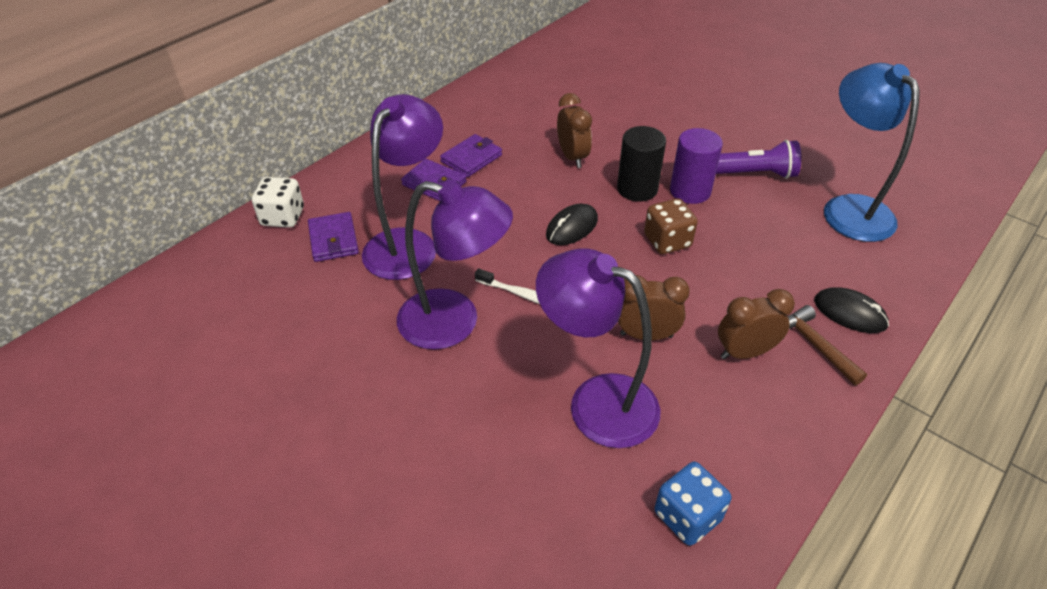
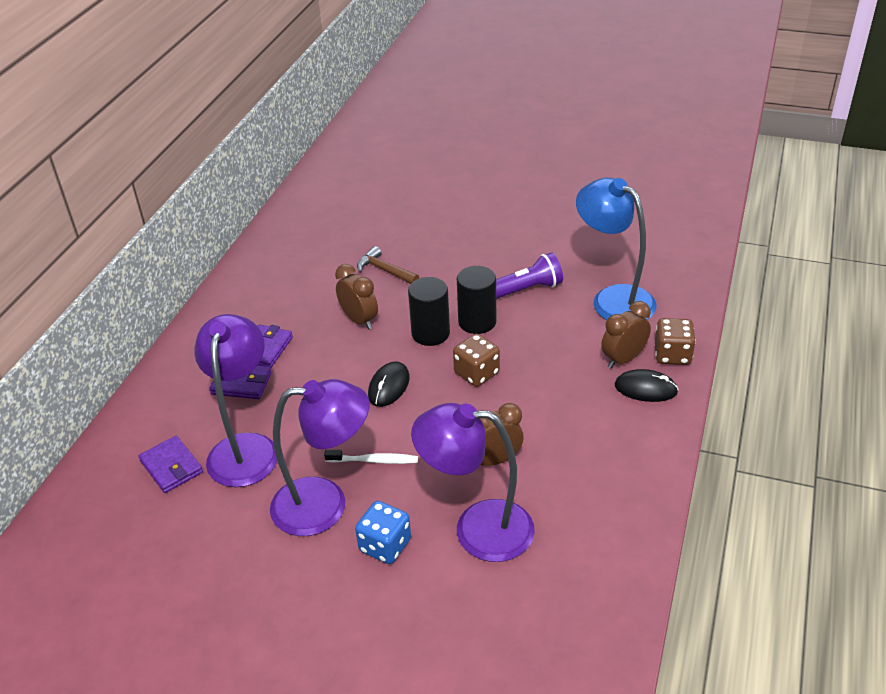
camera: 20 degrees left, 5 degrees down
(283, 217) = (108, 461): white dice -> none
(687, 516) = (585, 591): blue dice -> blue dice (385, 545)
(690, 191) = (477, 322): purple cylinder -> black cylinder
(744, 352) = (577, 448): brown clock -> brown clock (623, 359)
(815, 346) = (629, 424): brown hammer -> brown hammer (385, 270)
(896, 286) = (672, 355): none -> brown dice

